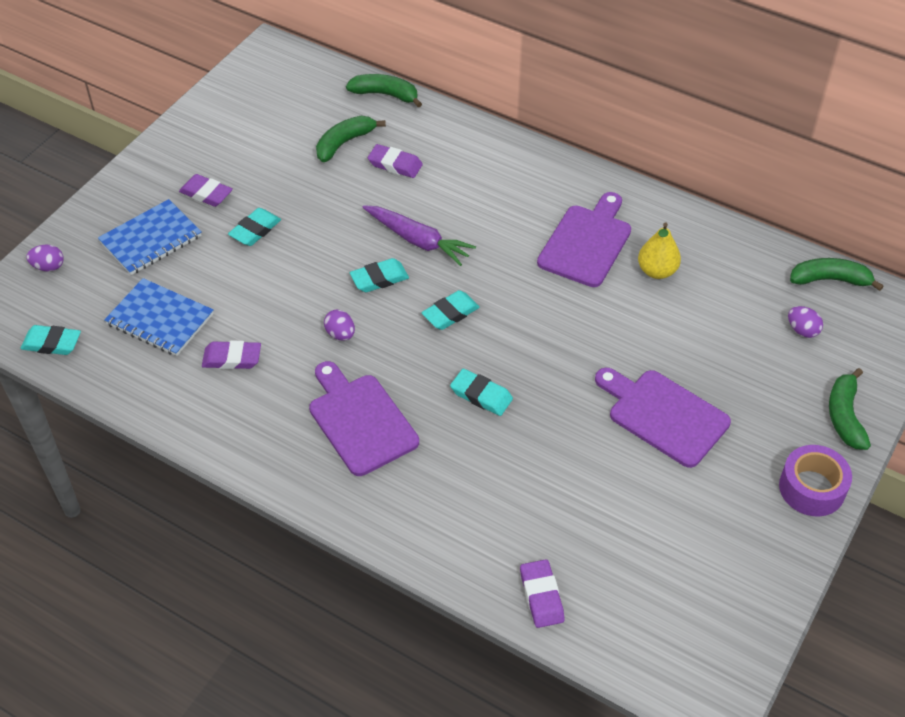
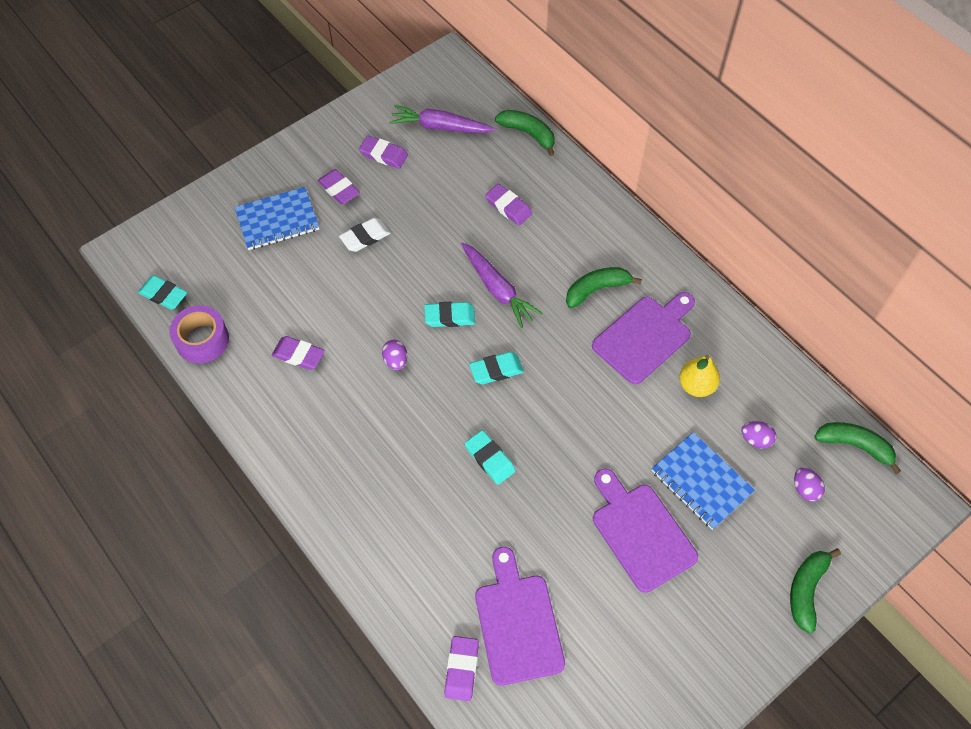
camera: 20 degrees right, 10 degrees up
(48, 267) = (188, 222): purple egg -> purple egg (755, 439)
(160, 319) = (256, 299): blue notebook -> blue notebook (701, 482)
(241, 150) = (383, 155): none -> purple eraser
(255, 230) = (365, 237): turquoise eraser -> white eraser
(290, 110) = (440, 127): none -> purple carrot
(344, 143) = (473, 173): green banana -> green banana (596, 289)
(360, 421) = (379, 449): purple cutting board -> purple cutting board (517, 623)
(811, 488) = (743, 651): purple tape -> purple tape (202, 340)

